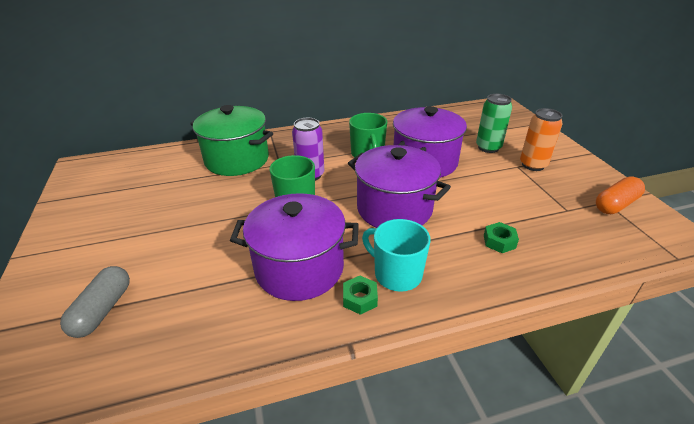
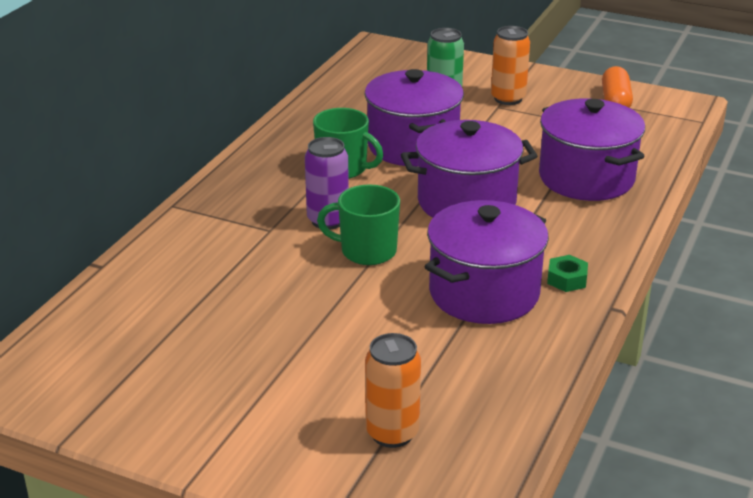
camera: 50 degrees left, 5 degrees down
(103, 310) = (392, 433): grey capsule -> orange can
(237, 160) = (208, 254): green pot -> none
(396, 274) = (560, 247): turquoise mug -> none
(499, 241) = (586, 178): green nut -> purple pot

